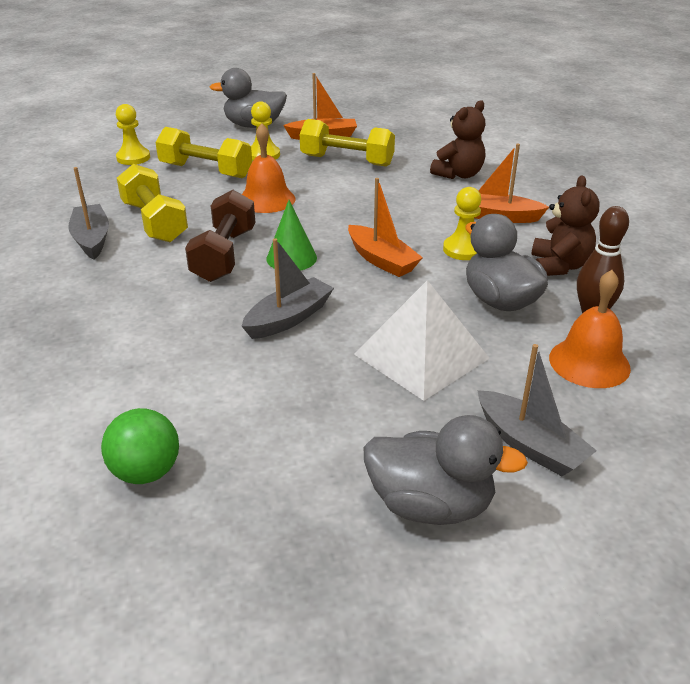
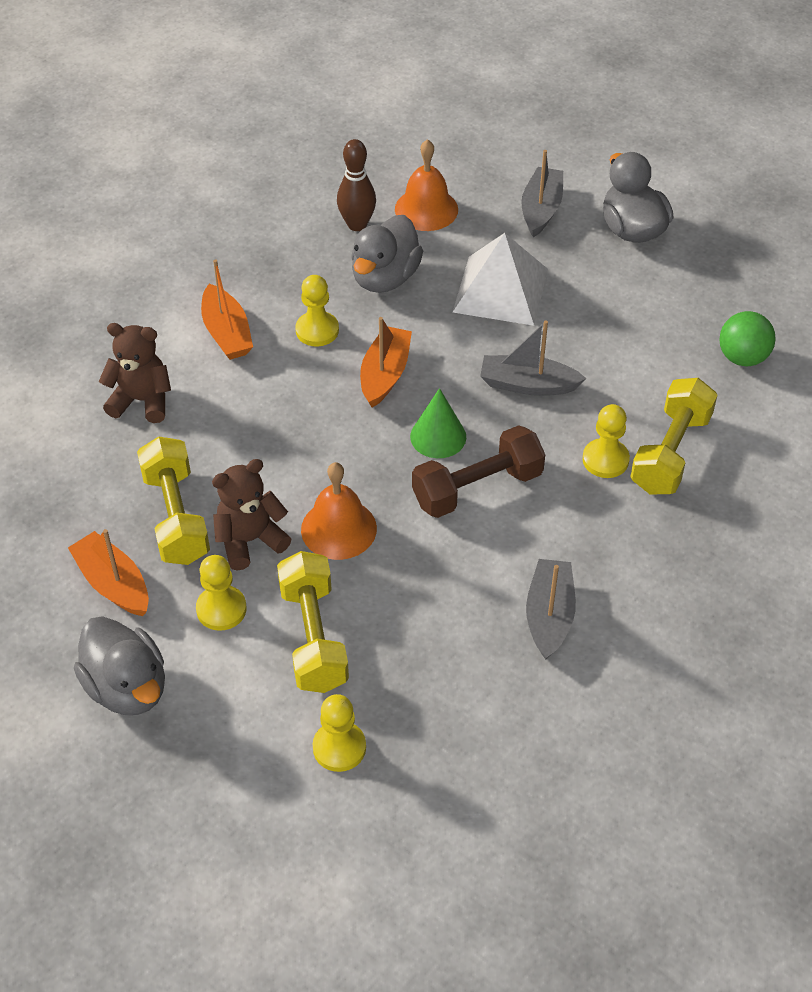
camera: 125 degrees left, 15 degrees up
(92, 239) = (549, 616): grey boat -> grey boat turned 150 degrees clockwise
(154, 222) = (470, 591): yellow dumbbell -> yellow dumbbell (670, 452)
(164, 319) = (605, 460): none -> yellow pawn
(559, 266) = (295, 263): brown teddy bear -> brown teddy bear (250, 540)

